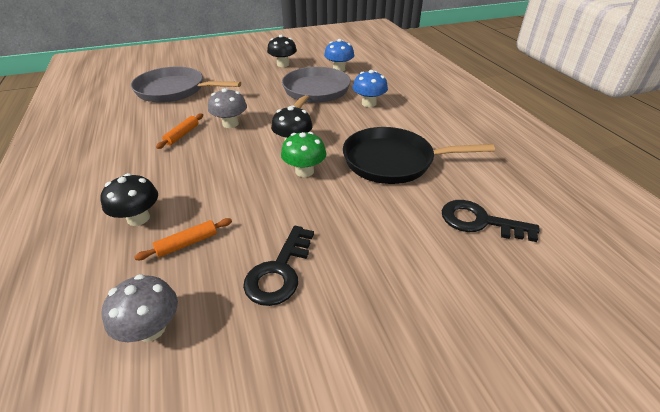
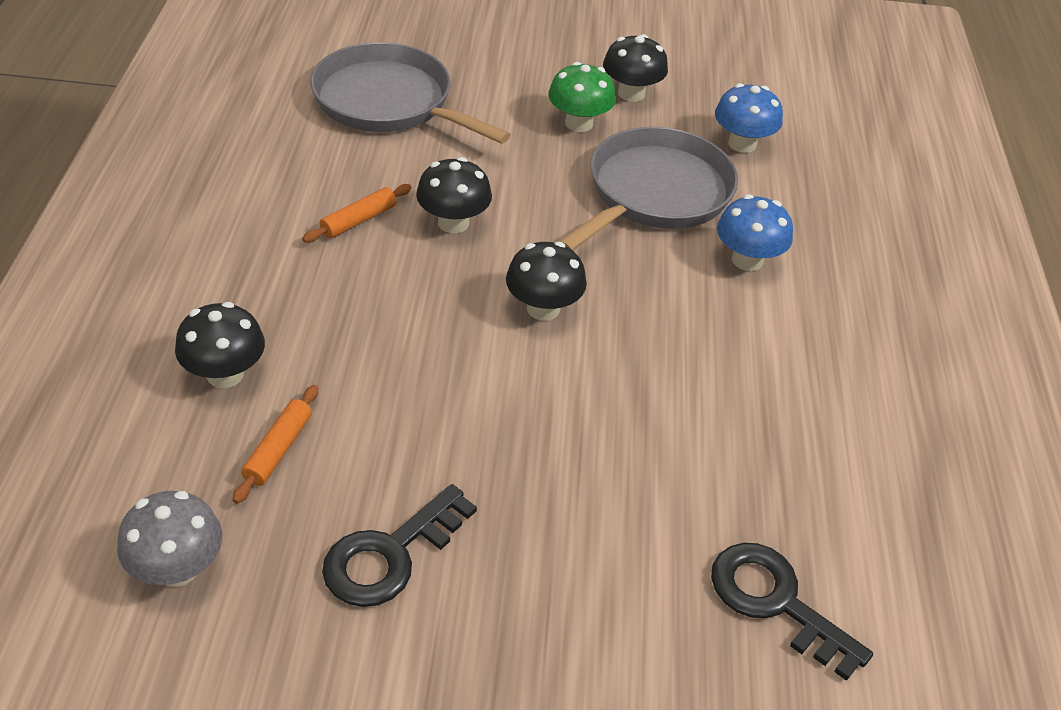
camera: 20 degrees right, 5 degrees up
(187, 243) = (278, 449): orange rolling pin -> orange rolling pin turned 60 degrees counterclockwise
(230, 124) = (453, 223): grey mushroom -> black mushroom
(304, 171) = (530, 379): green mushroom -> green mushroom (579, 123)
(393, 161) = (704, 417): black pan -> none

